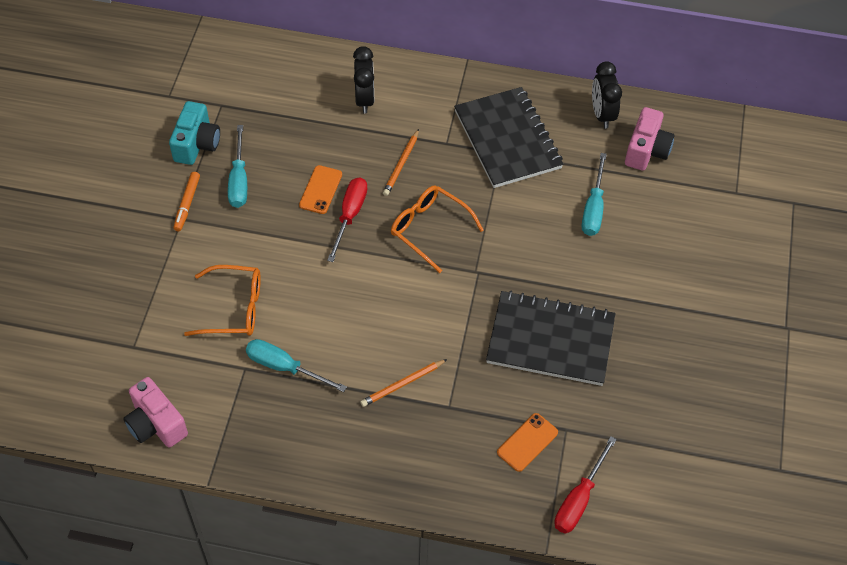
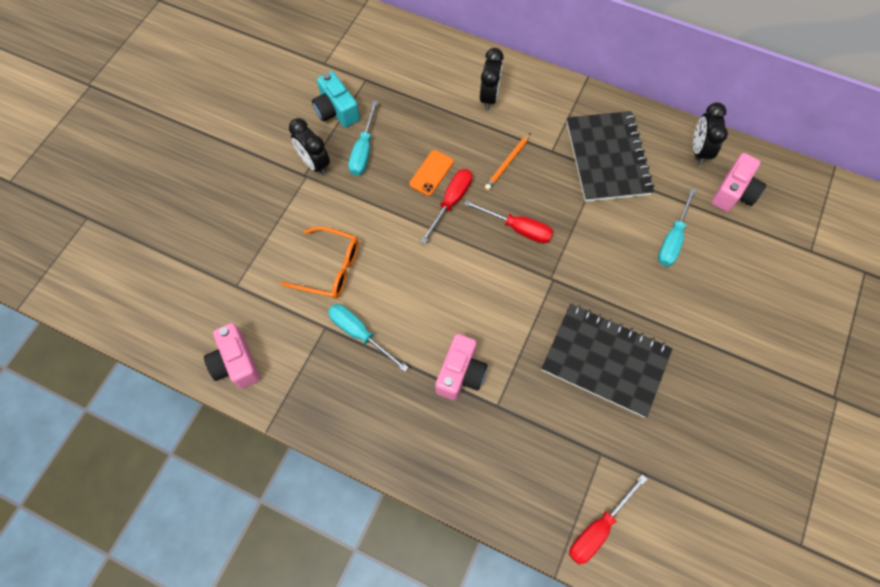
camera: 15 degrees right, 10 degrees up
(187, 204) = (314, 163): orange marker -> black clock
(197, 144) = (336, 111): turquoise camera -> turquoise camera turned 120 degrees clockwise
(402, 384) = (460, 373): orange pencil -> pink camera
(428, 229) = (518, 228): orange glasses -> red screwdriver
(527, 442) = (562, 458): orange phone -> none

